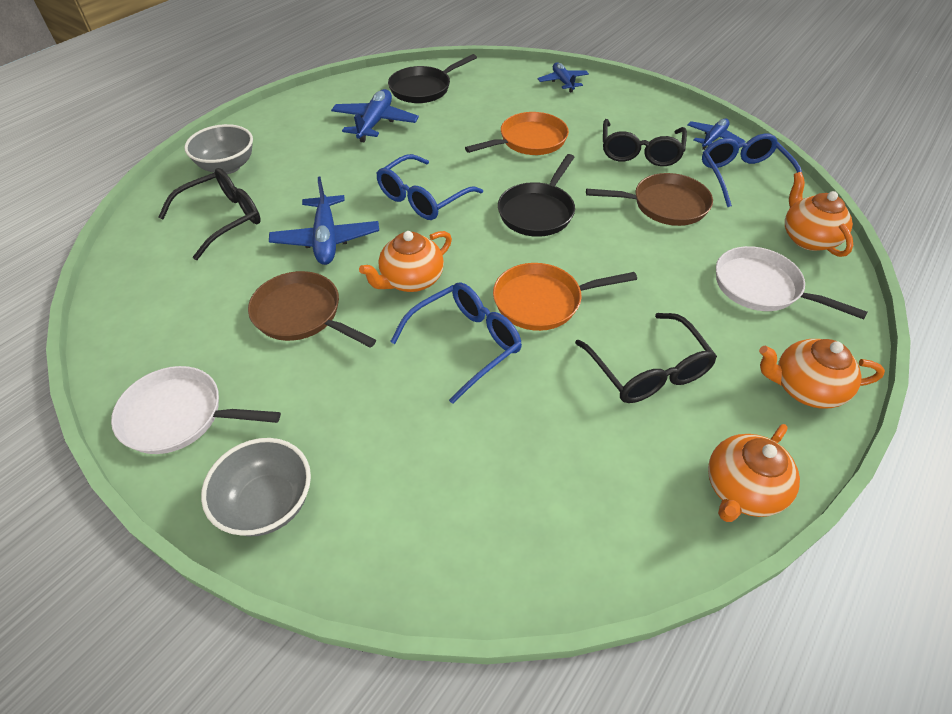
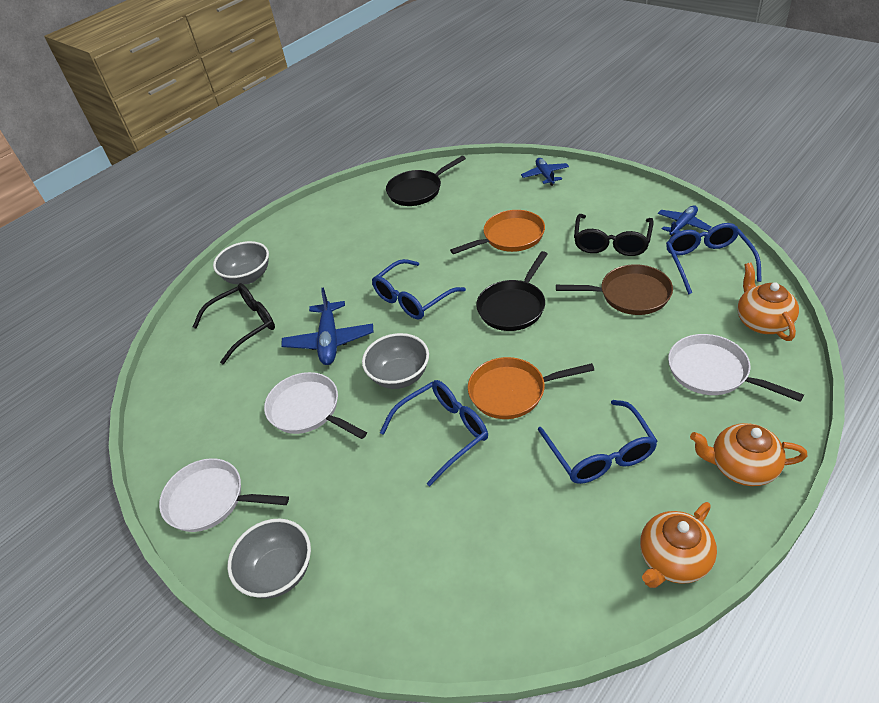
camera: 10 degrees right, 5 degrees down
(302, 314) = (308, 410): brown pan -> white pan
(375, 123) = (374, 227): blue plane -> none
(411, 280) = (399, 376): orange teapot -> grey bowl
(648, 371) = (600, 454): black glasses -> blue glasses

